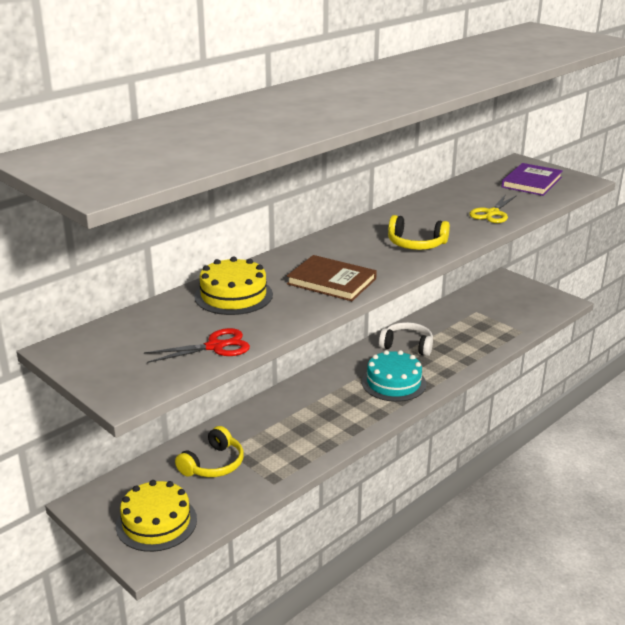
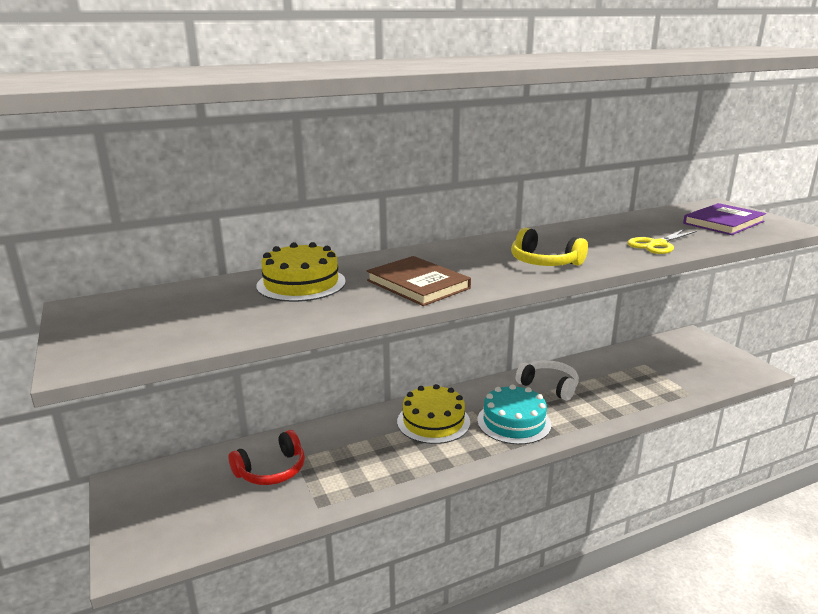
camera: 20 degrees right, 5 degrees down
(156, 522) = (171, 521): yellow cake -> yellow cake (433, 421)
(213, 464) = (272, 470): yellow headphones -> red headphones
(215, 347) = (229, 328): red scissors -> none

